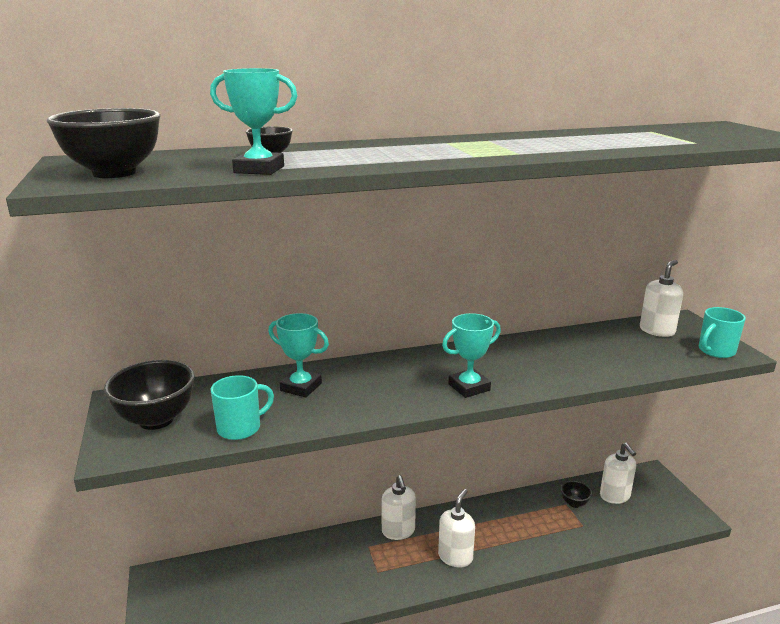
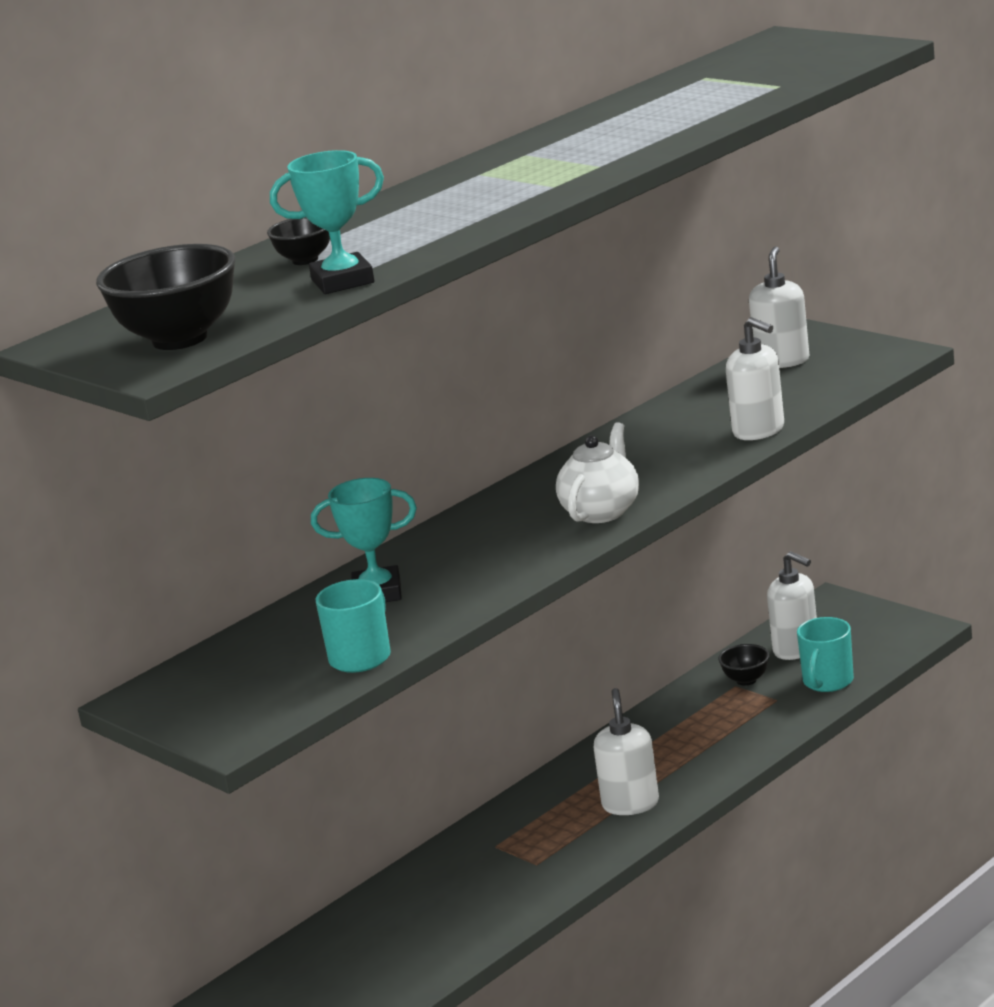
camera: 25 degrees left, 0 degrees up
(156, 420) = (233, 694): black bowl -> none
(398, 531) = (522, 813): white soap dispenser -> white soap dispenser (759, 431)
(469, 387) = (601, 512): turquoise trophy -> white teapot
(716, 351) = (874, 360): turquoise mug -> turquoise mug (827, 681)

